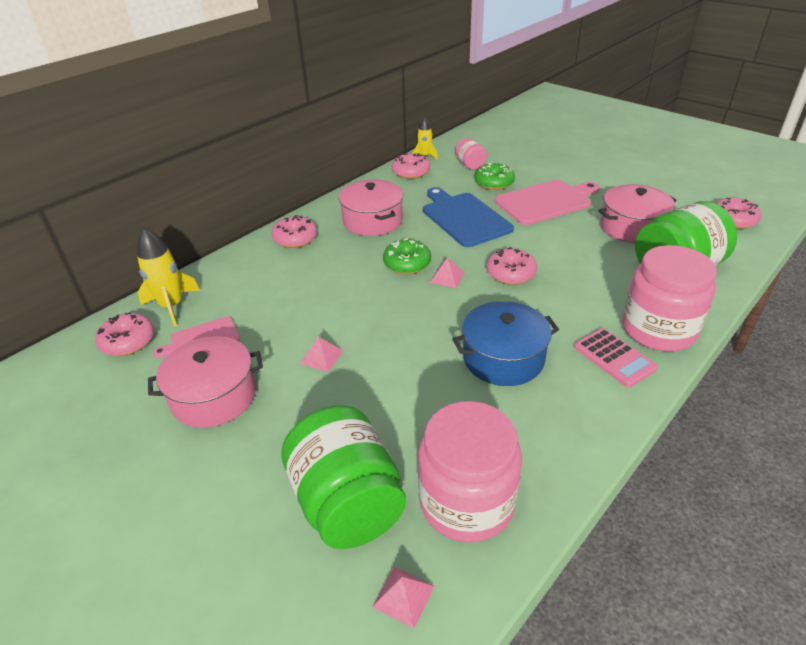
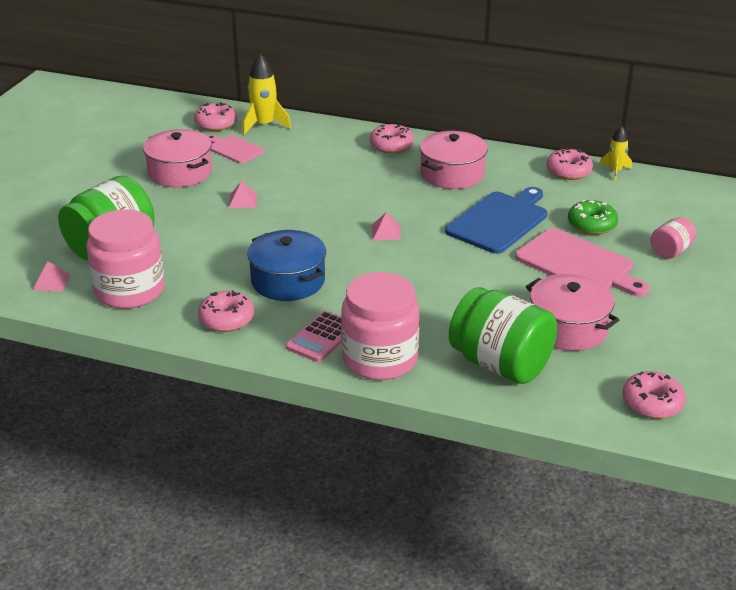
camera: 65 degrees right, 5 degrees down
(407, 264) = (392, 208): green donut -> none
(470, 165) = (622, 202): pink jar -> pink jar (671, 251)
(510, 273) = (416, 264): pink donut -> pink donut (226, 319)

